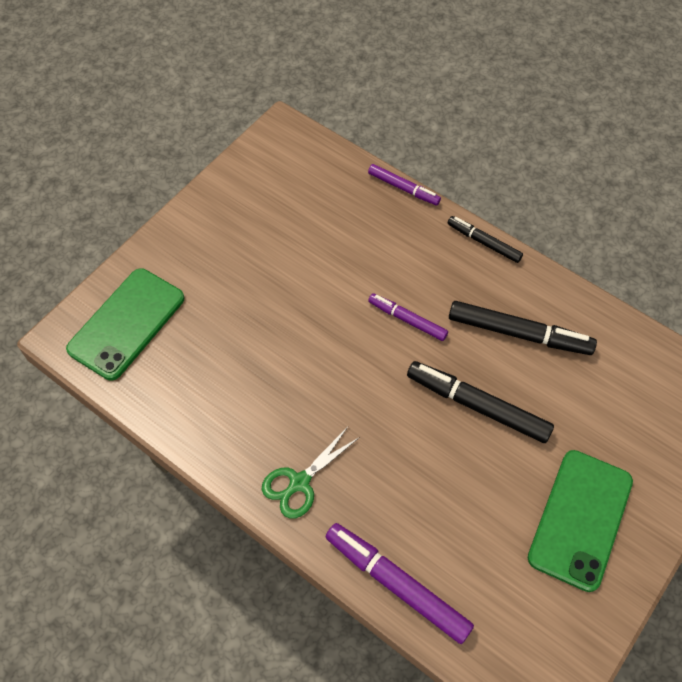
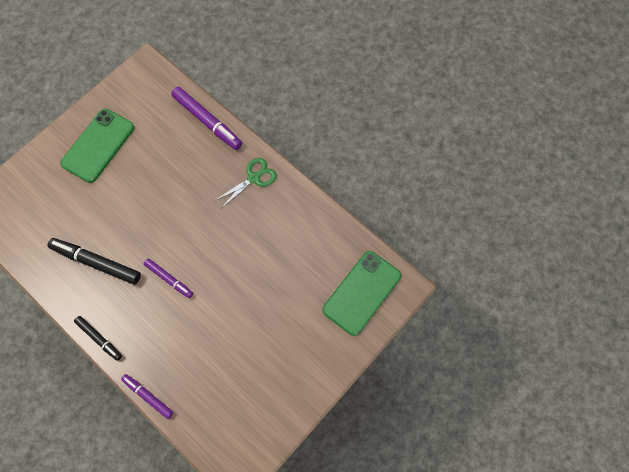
camera: 175 degrees left, 10 degrees up
(477, 405) = (138, 215): black marker -> none

